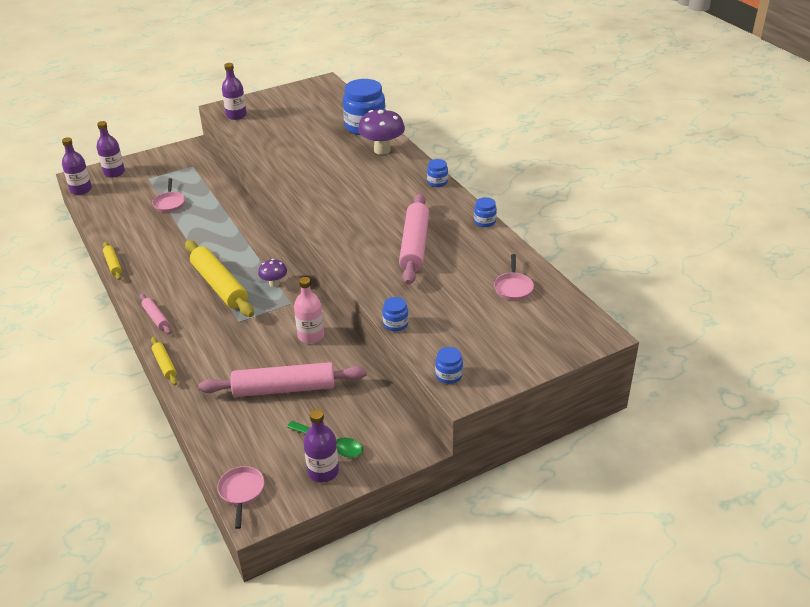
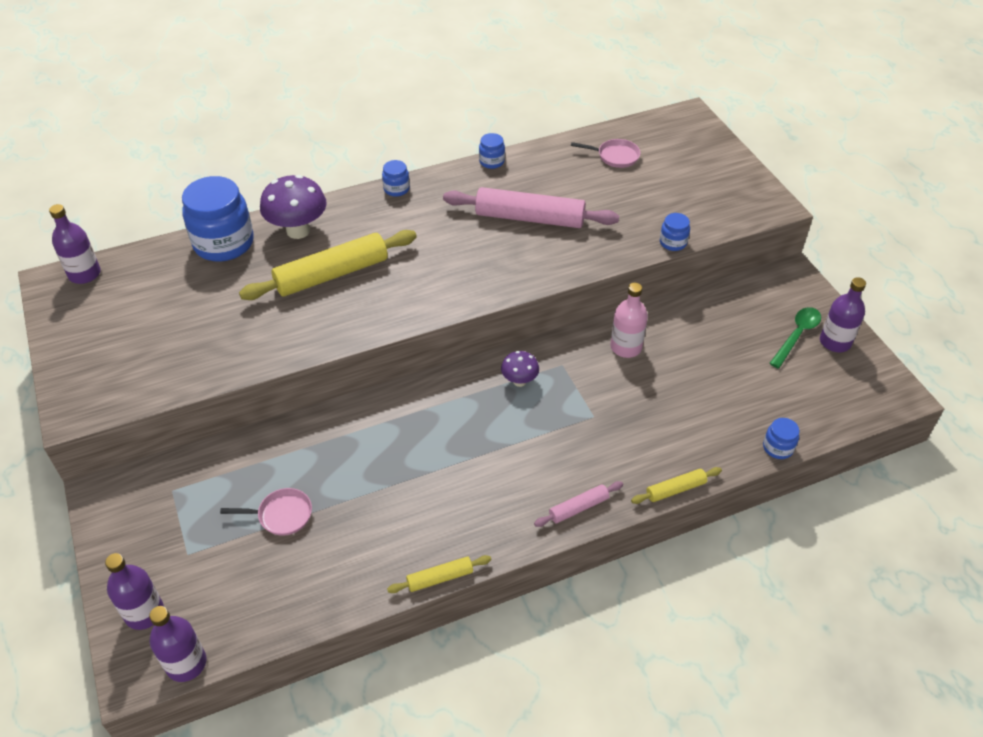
camera: 85 degrees left, 10 degrees up
(219, 285) = (515, 439): yellow rolling pin -> yellow rolling pin (332, 274)
(236, 115) = (112, 391): purple bottle -> purple bottle (84, 274)
(241, 492) = (871, 406): pink pan -> none
(284, 388) = (716, 371): pink rolling pin -> none
(449, 375) = (752, 212): blue jar -> blue jar (778, 448)

